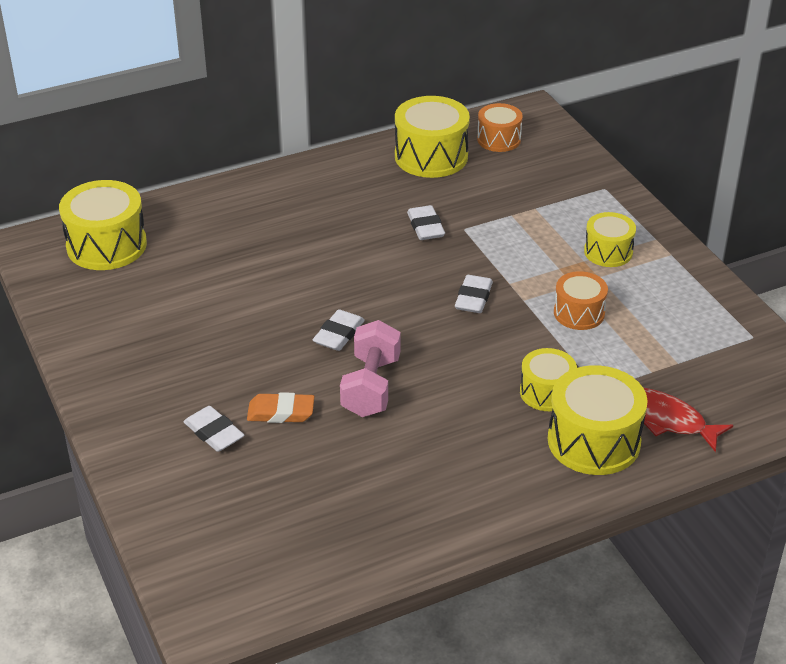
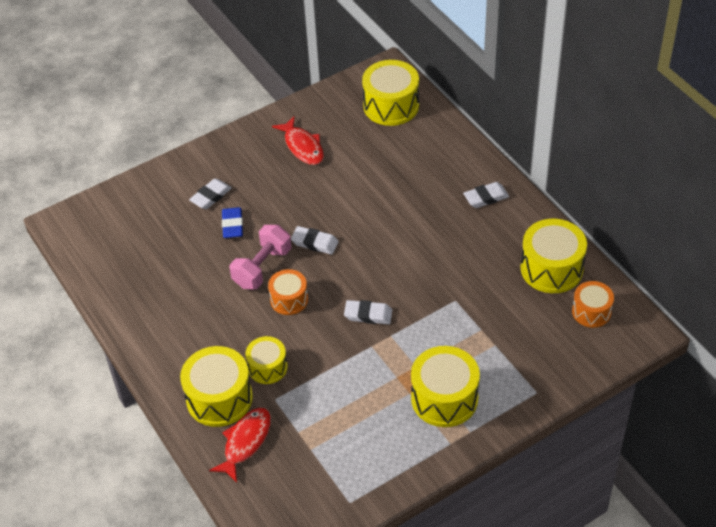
camera: 85 degrees right, 10 degrees up
(150, 332) = (302, 147): none -> red fish
(281, 412) = (232, 225): orange eraser -> blue eraser
(371, 387) = (262, 268): pink dumbbell -> pink dumbbell turned 60 degrees counterclockwise
(425, 227) = (452, 276): white eraser -> white eraser (486, 197)
(579, 313) = (361, 382): orange drum -> orange drum (289, 299)
(608, 252) = (444, 398): yellow drum -> yellow drum, size x1.65

